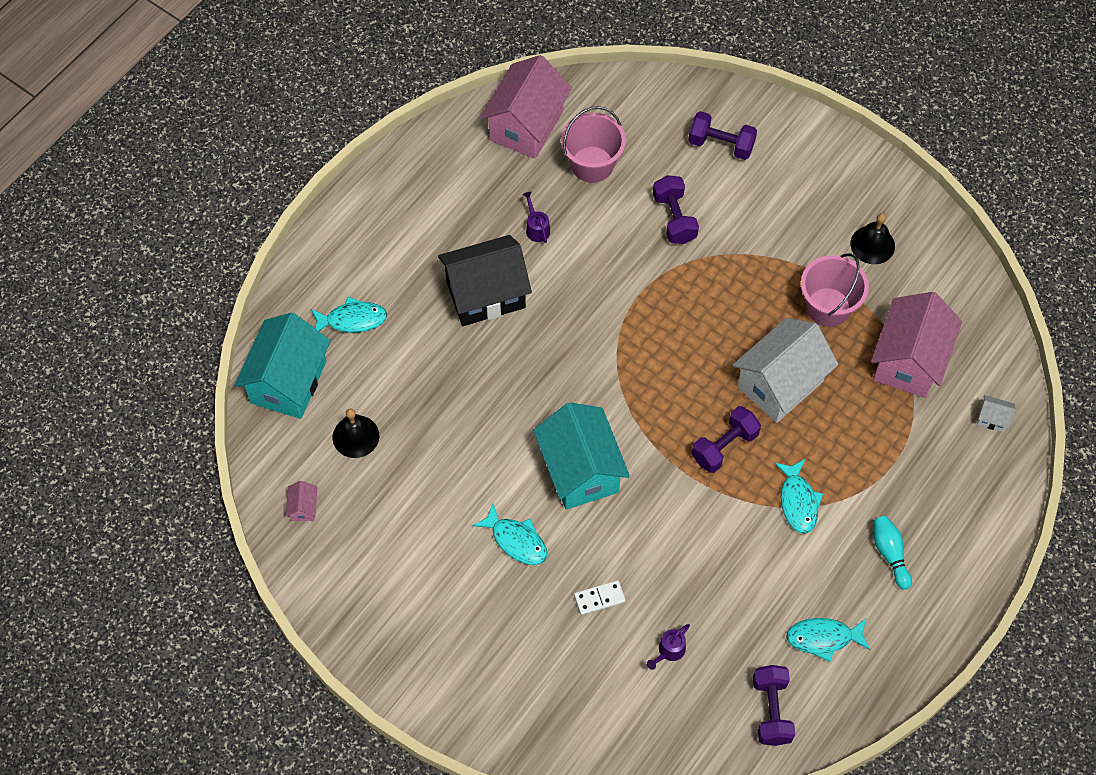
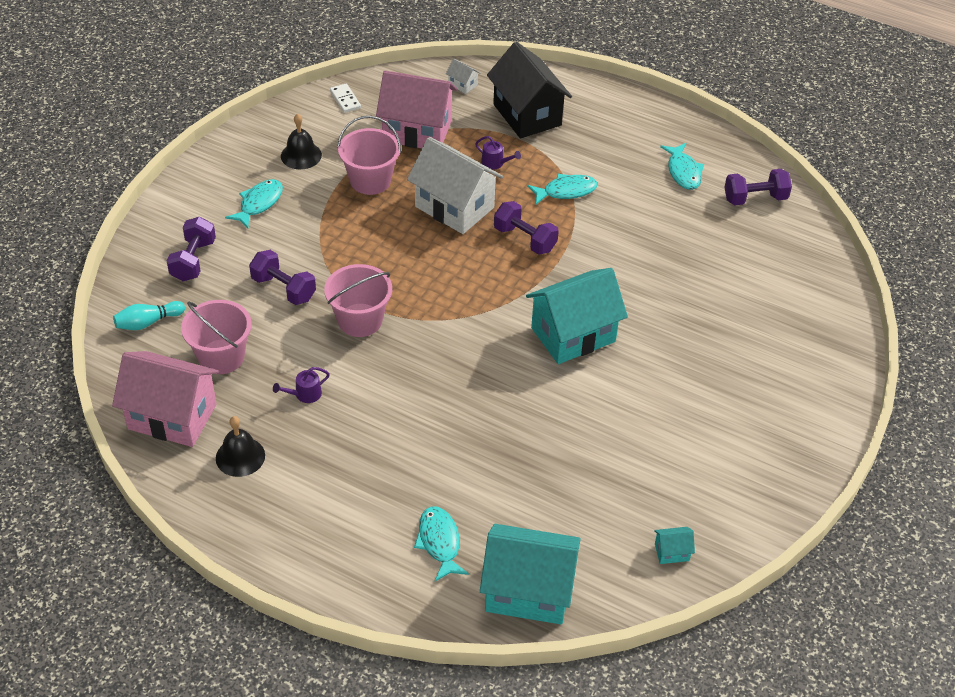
camera: 100 degrees left, 15 degrees down
(303, 508) = (672, 552): pink house -> turquoise house
(355, 436) = (579, 518): black bell -> black bell (240, 456)
(486, 295) = (391, 428): black house -> black house (527, 115)
(516, 540) = (656, 374): turquoise fish -> turquoise fish (259, 203)
(599, 598) = (694, 310): white domino -> white domino (345, 100)
(624, 280) = (360, 320): none -> pink bucket
(669, 651) = (726, 262): purple watering can -> purple watering can (495, 163)
(674, 218) = (283, 289): purple dumbbell -> purple dumbbell turned 60 degrees clockwise
(890, 554) = (598, 138): turquoise bowling pin -> turquoise bowling pin (148, 322)
(992, 419) = (463, 85): white house -> white house turned 60 degrees counterclockwise

